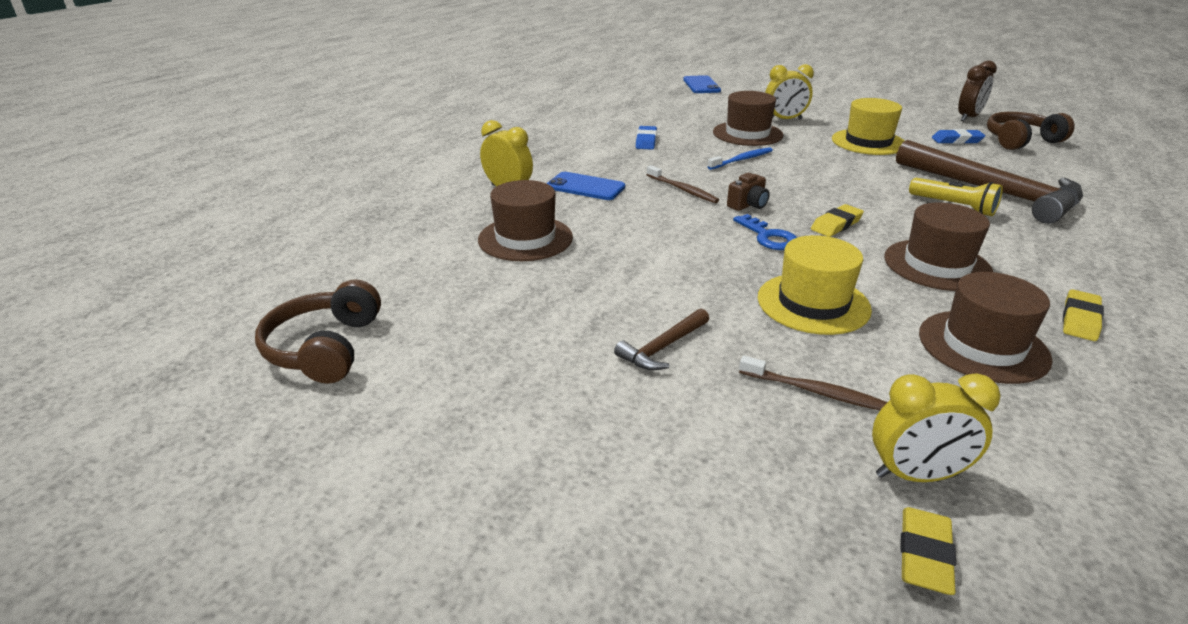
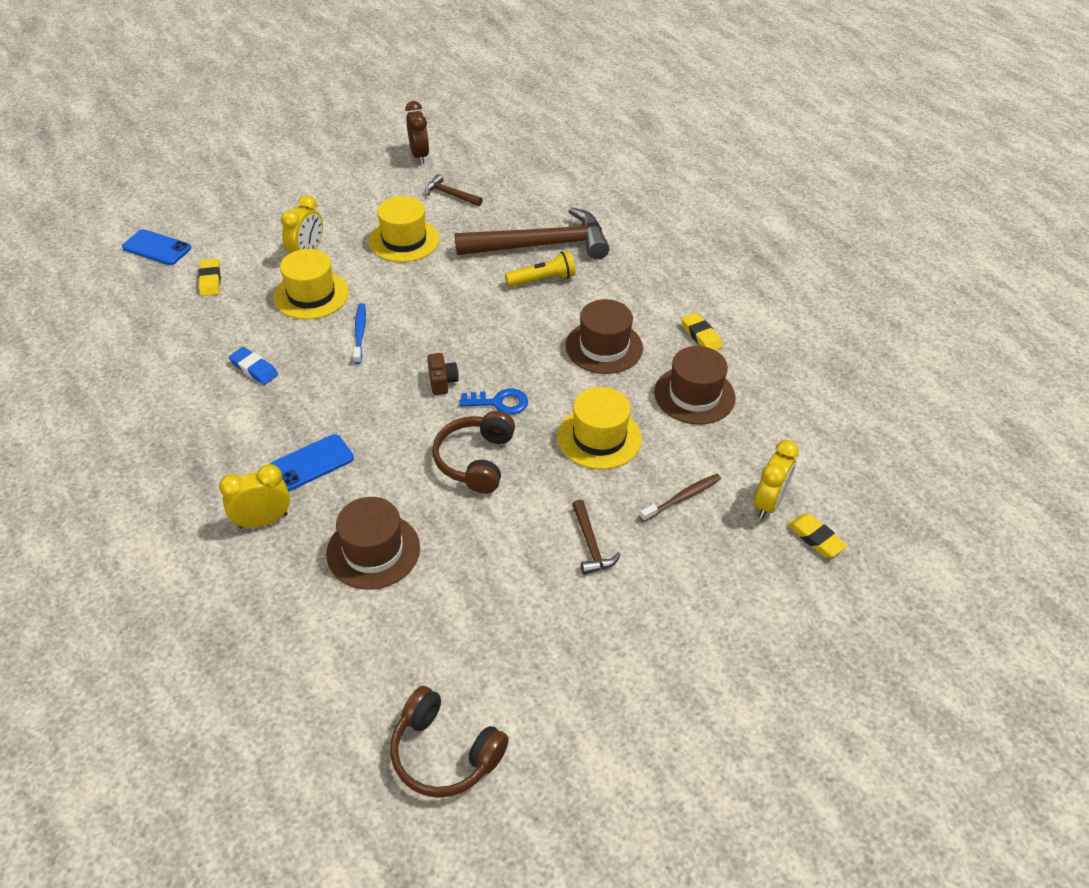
camera: 60 degrees left, 15 degrees up
(682, 189) = (379, 403): brown toothbrush -> none
(747, 134) = (311, 295): brown hat -> yellow hat
(836, 225) = (514, 355): yellow eraser -> yellow eraser (210, 280)
(956, 140) = (450, 195): blue eraser -> brown hammer
(1020, 141) = (484, 166): brown headphones -> brown headphones (475, 460)

